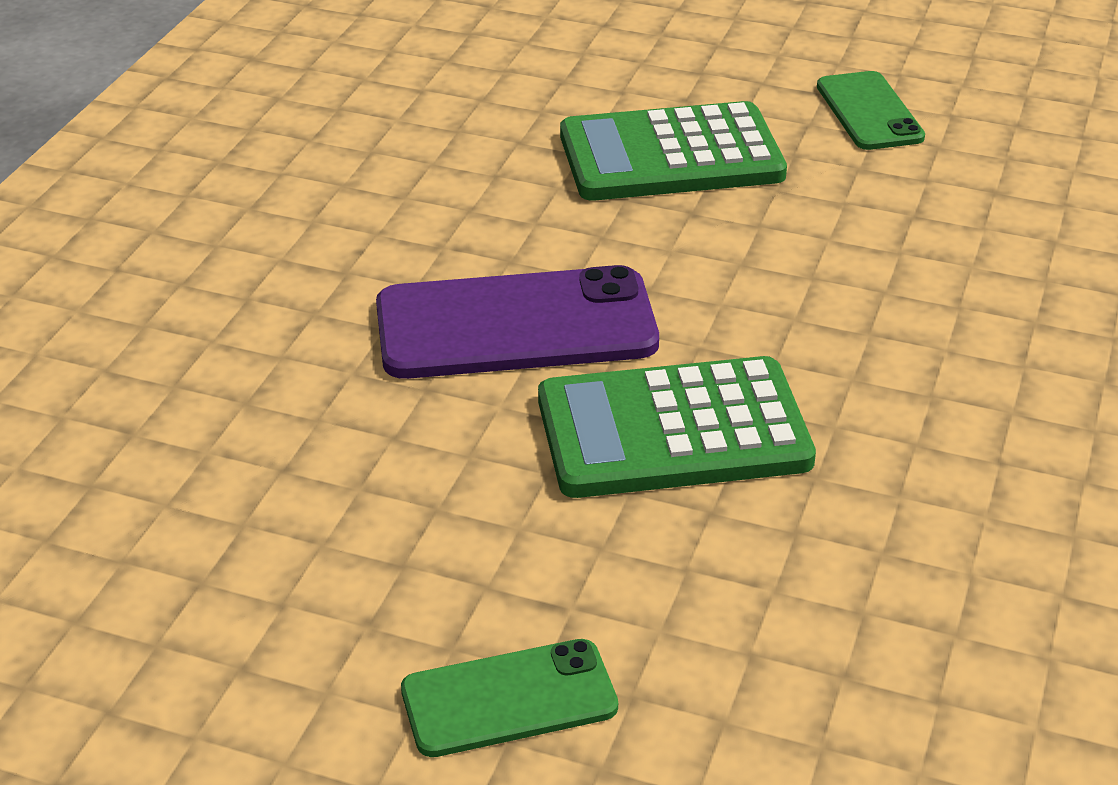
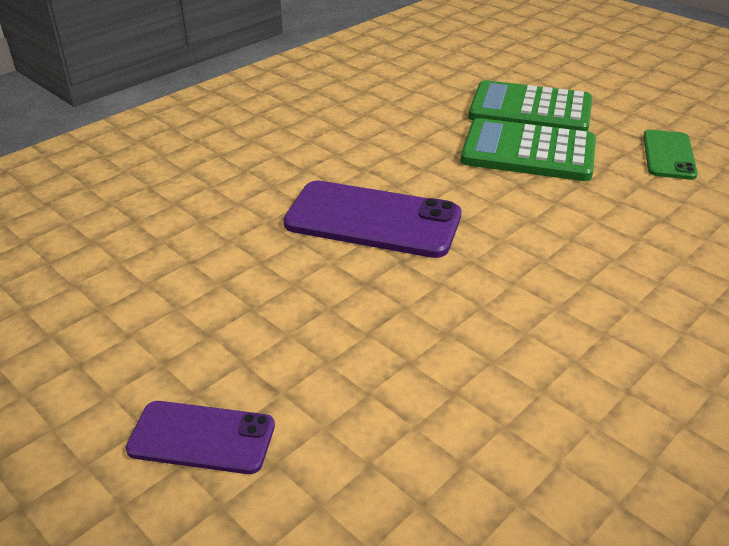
camera: 25 degrees right, 0 degrees up
(509, 699) = (201, 438): green phone -> purple phone
(673, 431) = (420, 305): green calculator -> green calculator (530, 110)

